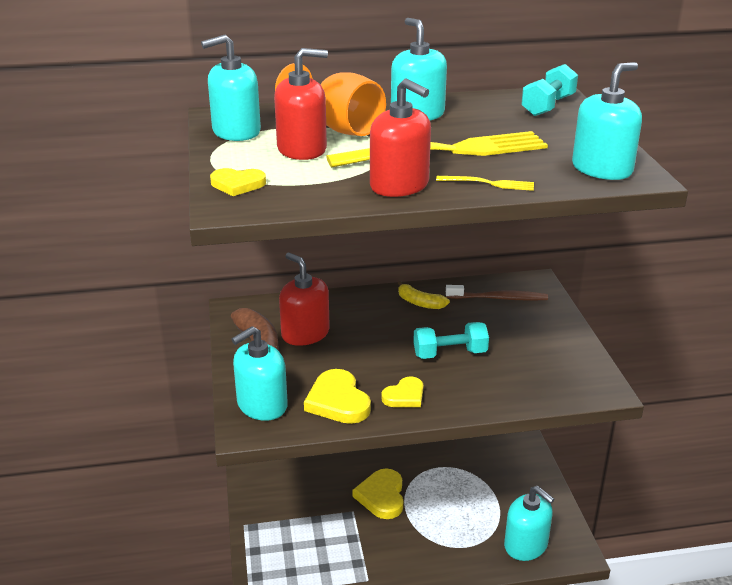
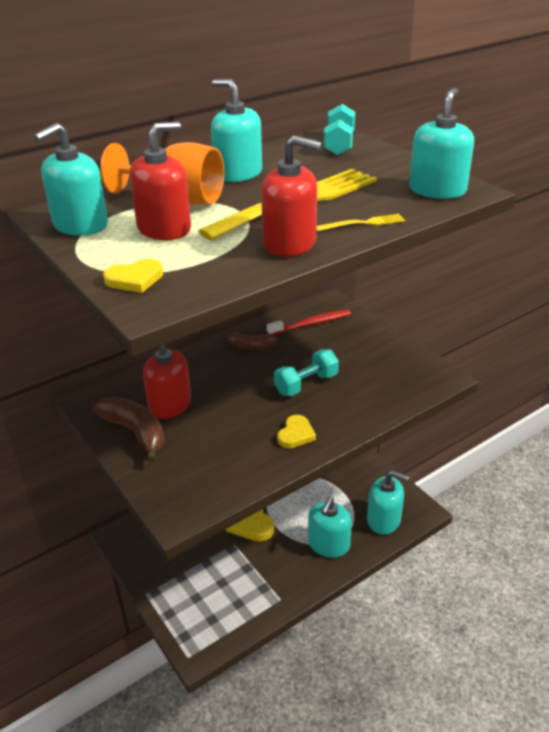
camera: 25 degrees left, 5 degrees up
(262, 405) = (176, 486): turquoise soap dispenser -> turquoise soap dispenser (328, 544)
(338, 401) = (242, 458): yellow heart -> none
(420, 303) = (250, 346): yellow banana -> brown banana
(499, 298) = (311, 324): brown toothbrush -> red toothbrush

